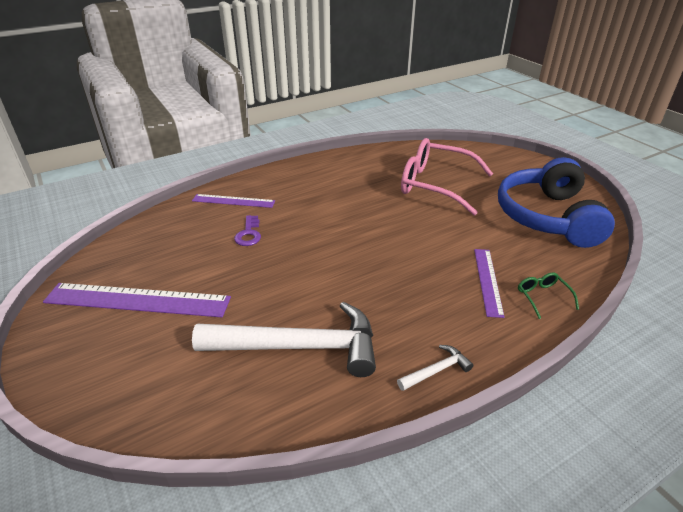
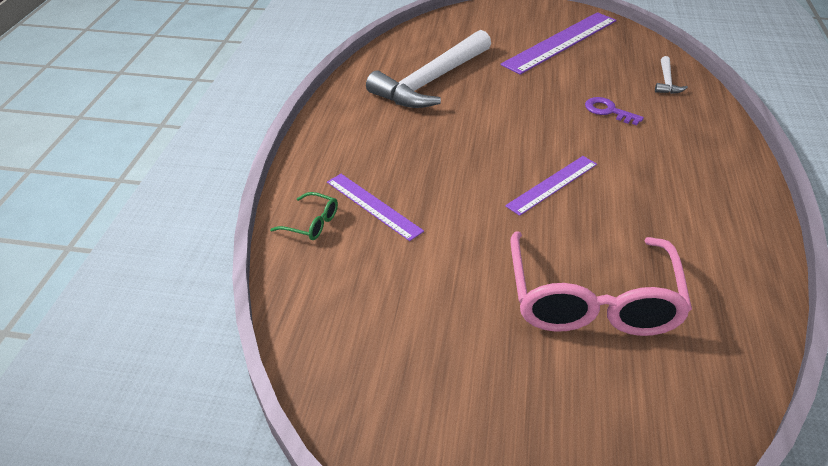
camera: 130 degrees right, 5 degrees up
(233, 201) = (689, 124): purple ruler -> purple ruler (552, 184)
(435, 185) = (592, 300): pink glasses -> pink glasses turned 120 degrees clockwise
(436, 370) = (335, 120): white hammer -> white hammer (666, 81)
(547, 217) = (401, 351): blue headphones -> none

